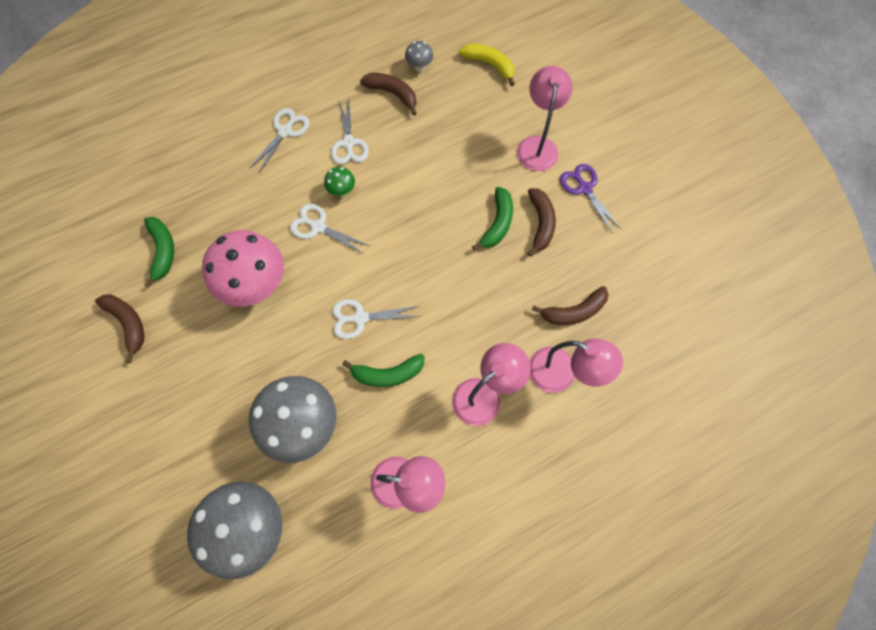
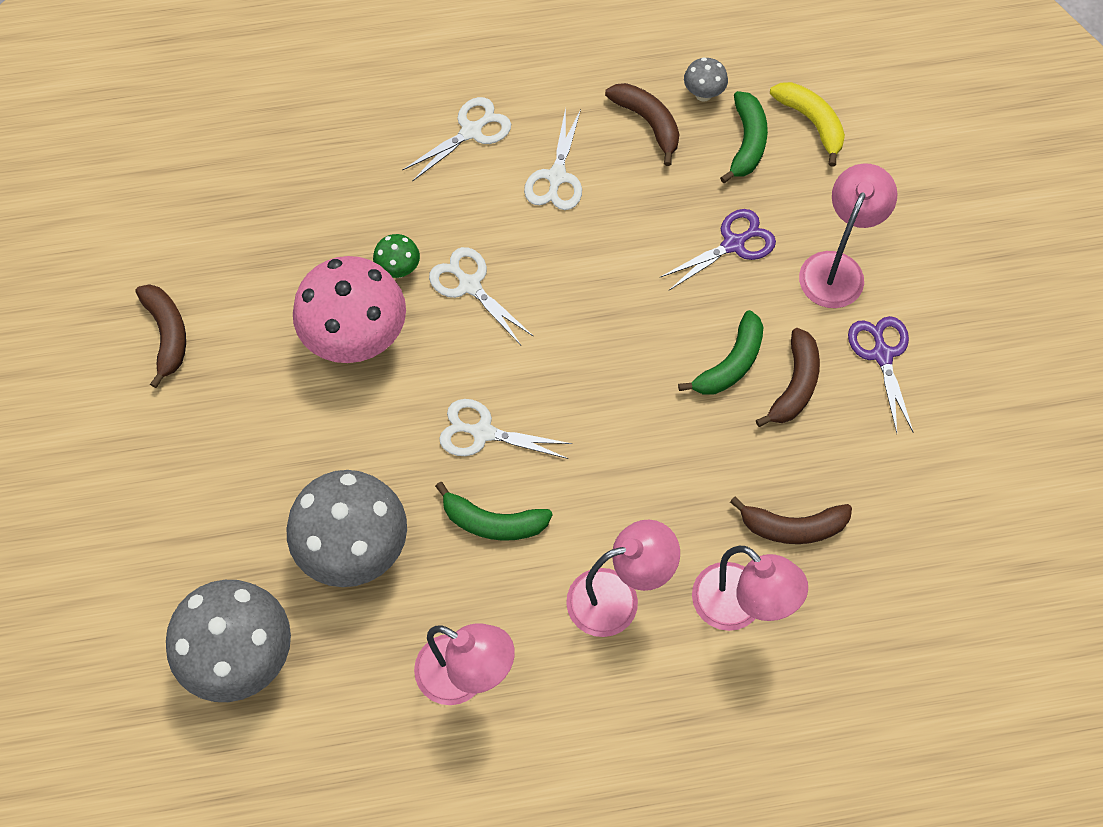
camera: 20 degrees right, 5 degrees down
(163, 251) = (245, 250): green banana -> green banana (747, 142)
(342, 191) = (522, 244): green mushroom -> green mushroom (398, 270)
(471, 150) = (733, 244): none -> purple scissors

